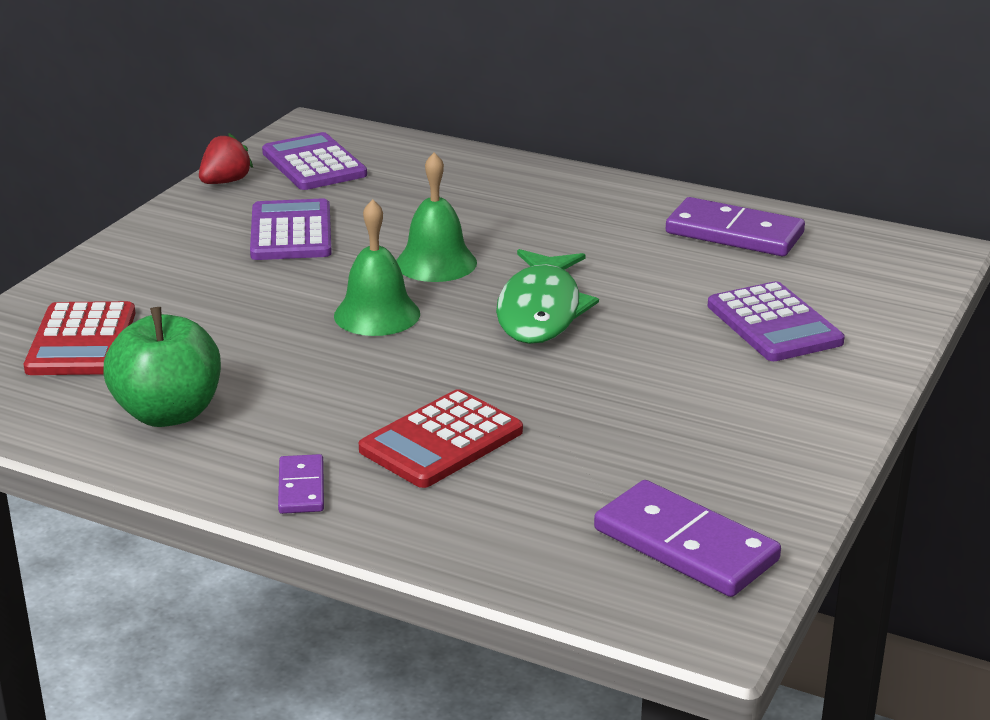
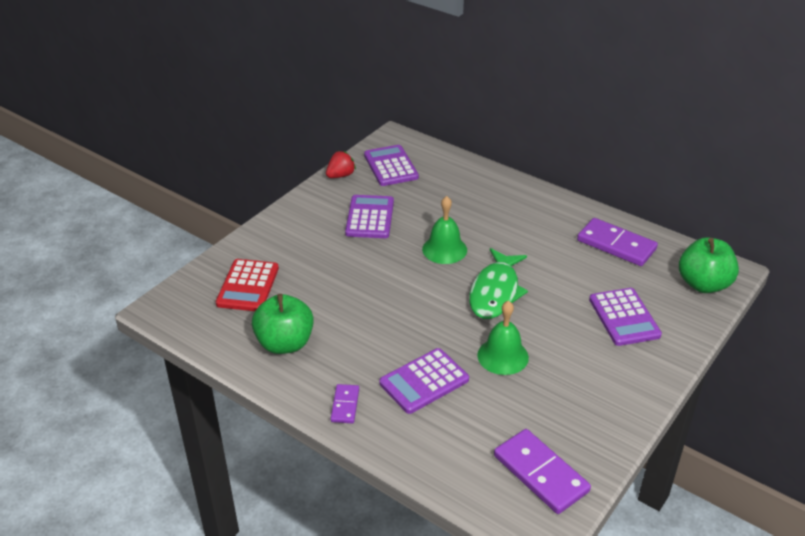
camera: 10 degrees right, 10 degrees up
(377, 314) = (405, 284): green bell -> green bell (503, 356)
(441, 441) = (424, 381): red calculator -> purple calculator
(895, 270) = (703, 284): none -> green apple

